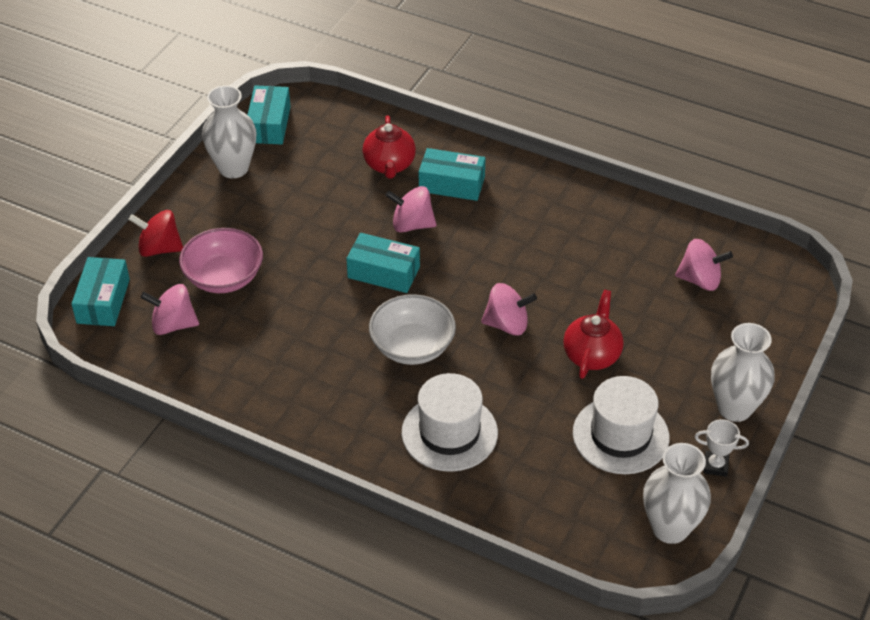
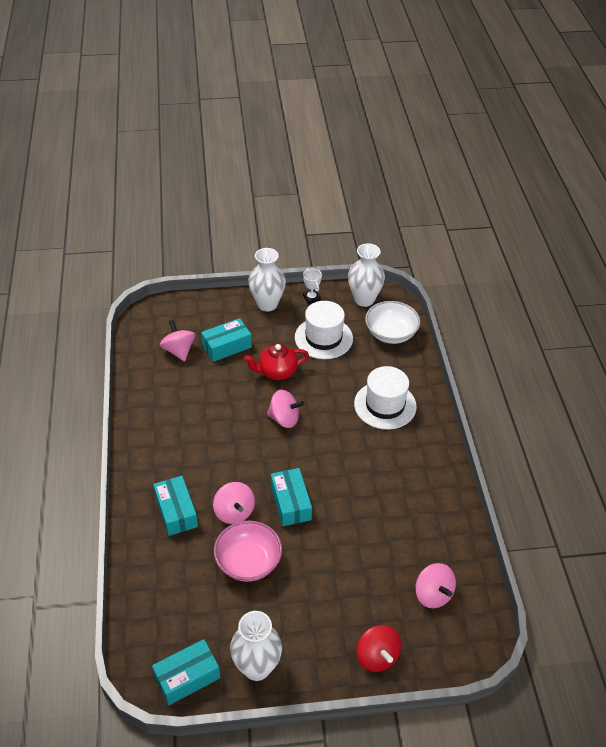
camera: 125 degrees left, 0 degrees up
(103, 301) = (452, 656): turquoise box -> turquoise box (227, 346)
(224, 277) = (369, 593): pink bowl -> pink bowl (248, 562)
(389, 165) = (181, 561): red teapot -> none
(412, 346) = (339, 454): white bowl -> white bowl (391, 333)
(507, 324) = (284, 419): pink spinning top -> pink spinning top turned 135 degrees clockwise

